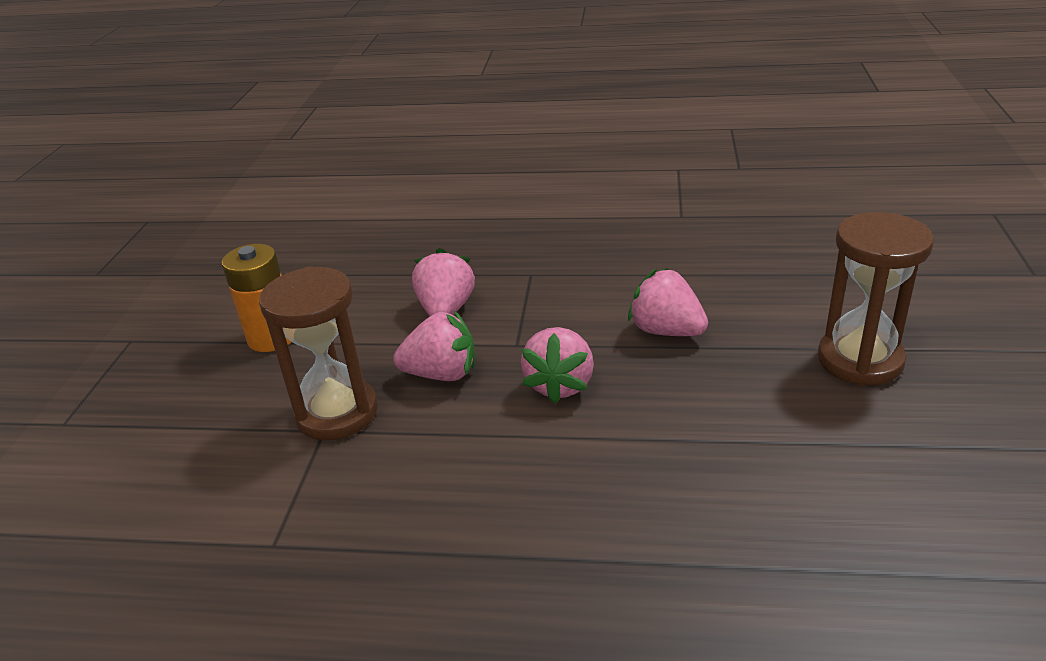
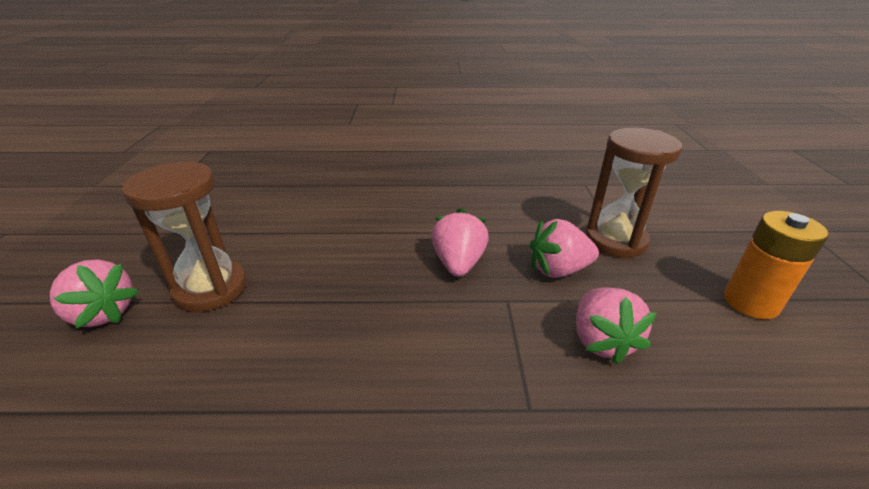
camera: 170 degrees right, 0 degrees up
(666, 331) = (366, 316): pink strawberry -> pink strawberry (103, 313)

